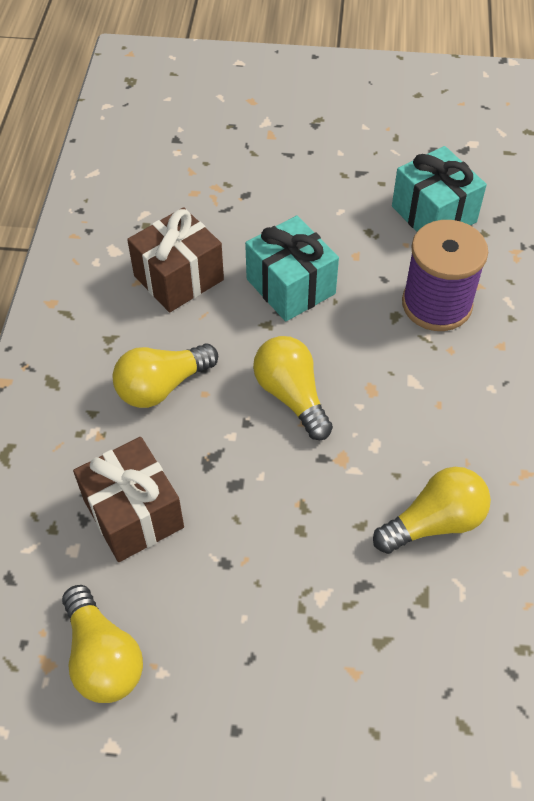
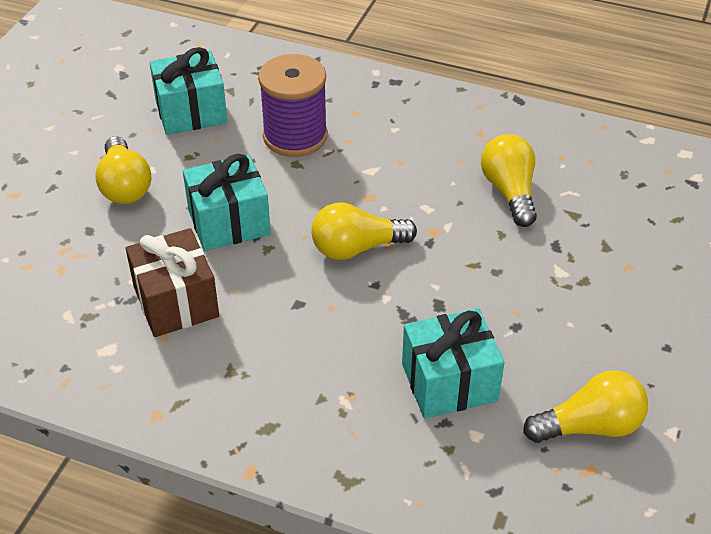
camera: 75 degrees left, 10 degrees down
(133, 514) = (449, 382): brown gift -> turquoise gift
(162, 386) = (310, 337): yellow light bulb -> yellow light bulb (125, 185)

